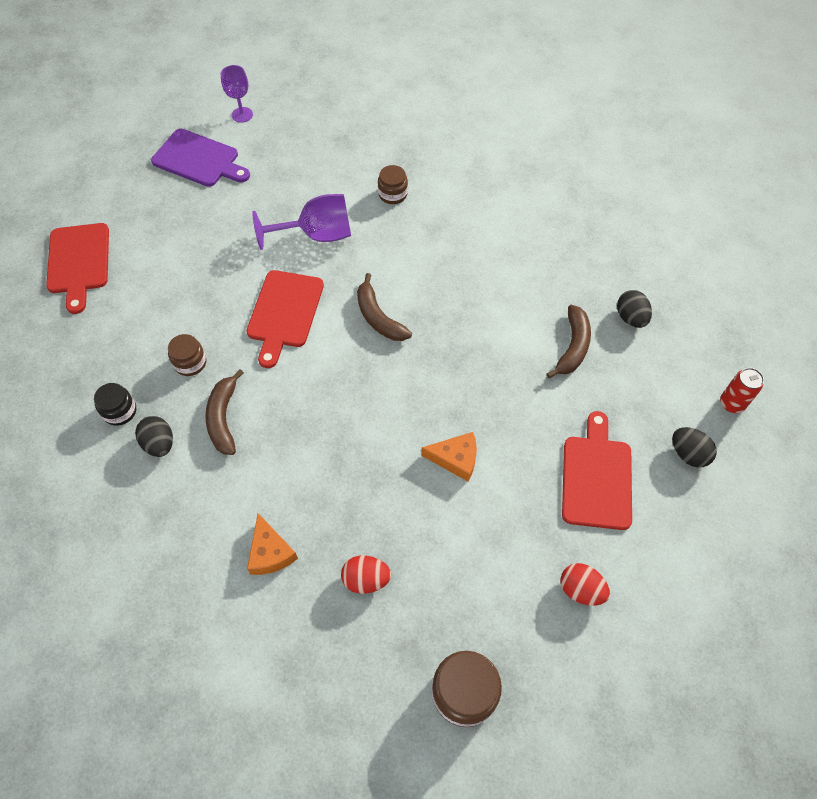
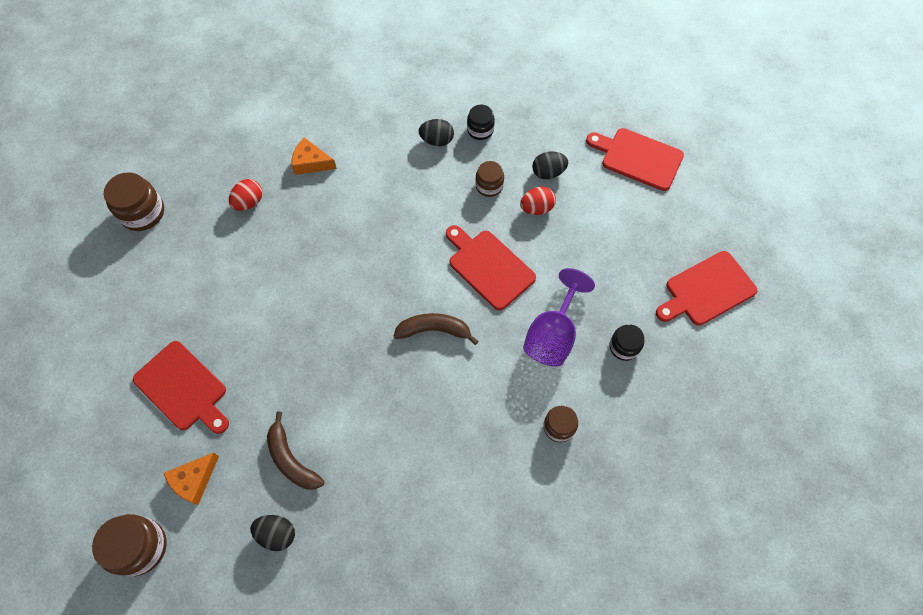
camera: 125 degrees right, 5 degrees up
(199, 159) = (707, 290): purple cutting board -> red cutting board
(224, 418) = (427, 184): brown banana -> none
(242, 115) = (750, 356): purple goblet -> none
(292, 187) = (624, 347): none -> black jar
(455, 459) = (277, 305): orange cheese -> orange cheese (194, 480)
(581, 589) = (130, 317): red egg -> red egg (536, 208)
(688, 454) = (138, 471): black egg -> black egg (548, 172)
(732, 403) = (140, 547): red can -> brown jar

